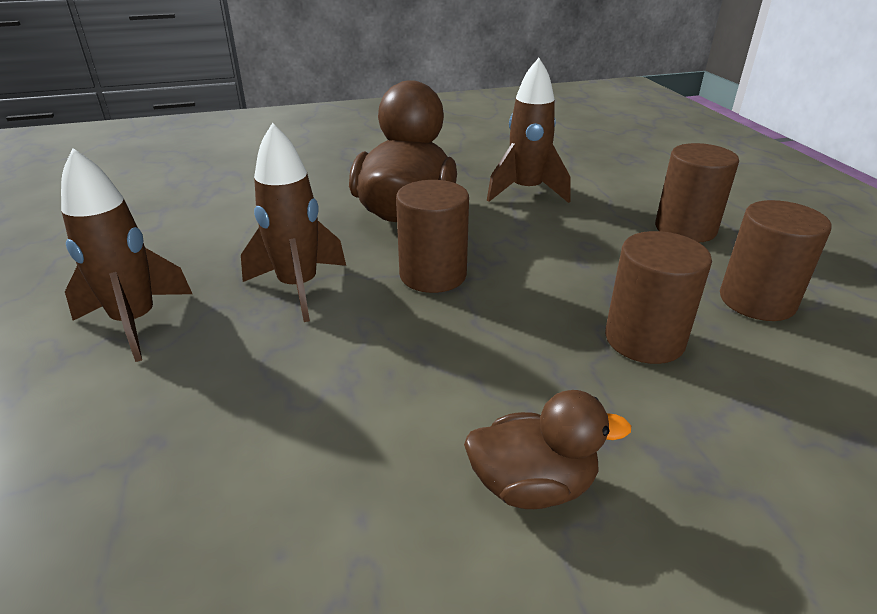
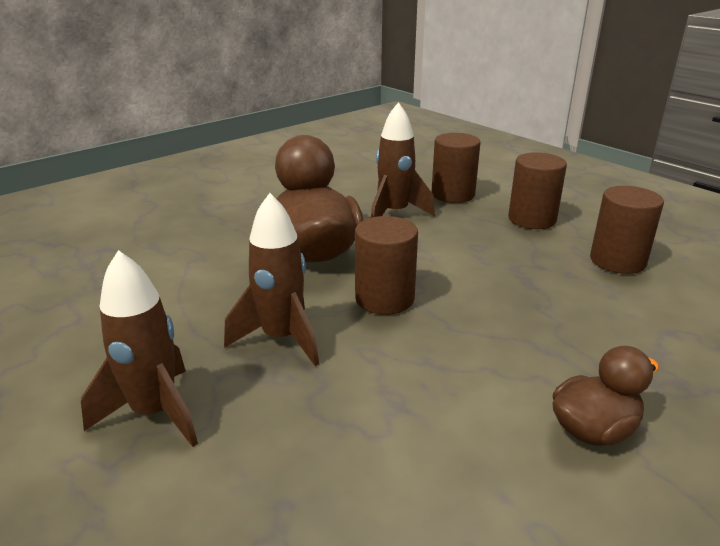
camera: 25 degrees left, 5 degrees down
(644, 339) = (574, 307): brown cylinder -> brown cylinder (453, 194)

